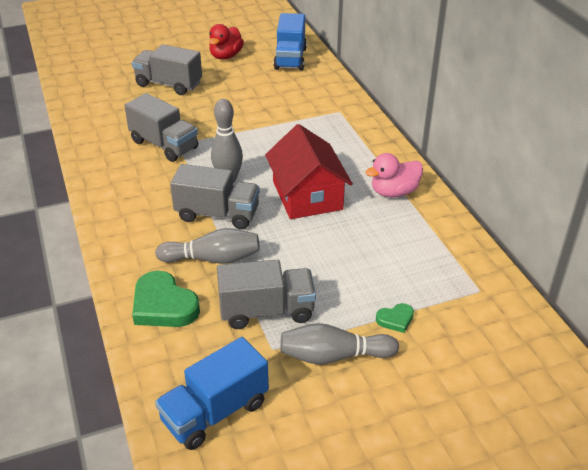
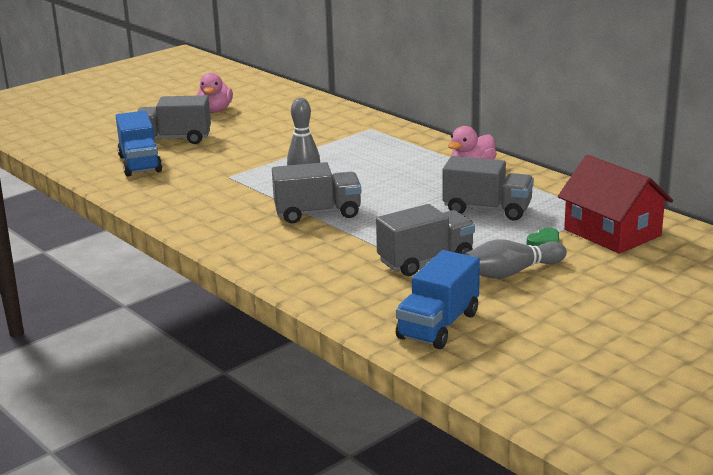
camera: 20 degrees left, 15 degrees down
(163, 305) = (324, 277): green heart -> none
(164, 145) = (214, 180): grey truck -> grey truck (487, 210)
(213, 259) = (342, 241): grey bowling pin -> none
(226, 56) = (215, 110): red duck -> pink duck
(290, 58) = (285, 101): blue truck -> blue truck (140, 164)
(307, 195) = (393, 186): red house -> red house (612, 232)

